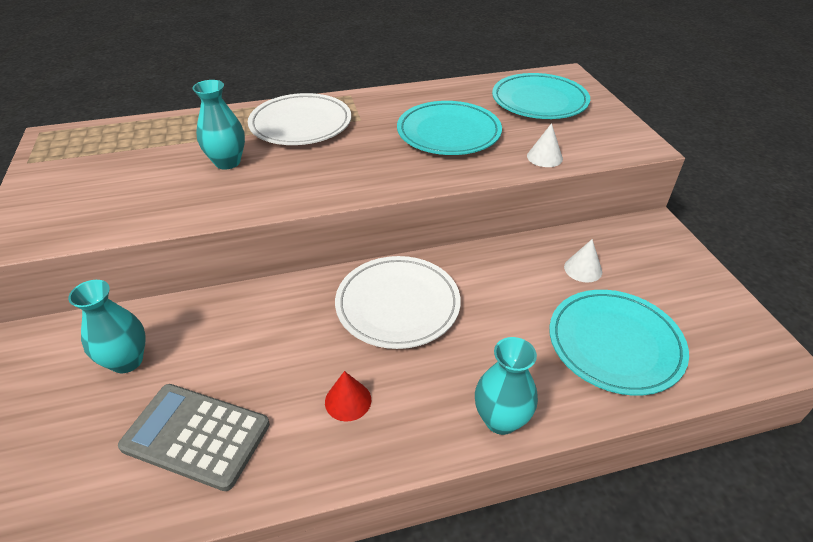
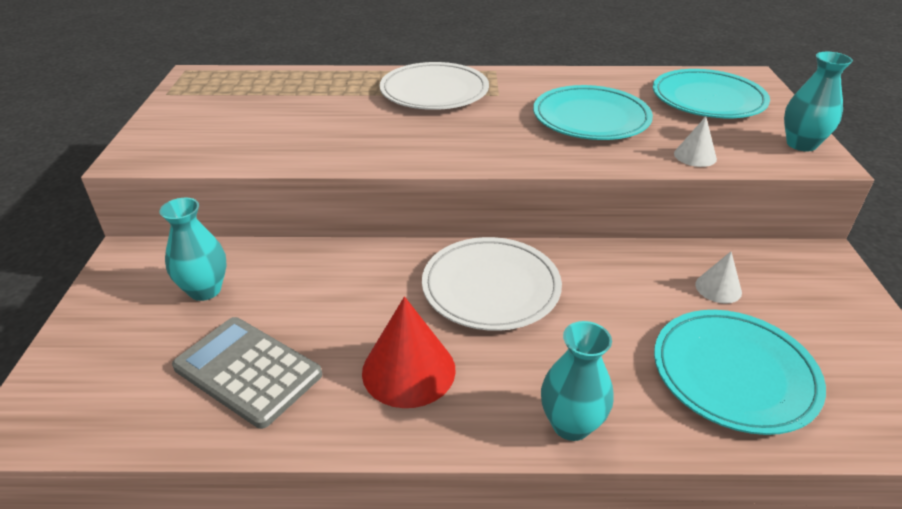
camera: 15 degrees right, 5 degrees down
(227, 162) = (349, 117): turquoise vase -> turquoise vase (801, 144)
(348, 400) = (408, 370): red cone -> red cone, size x1.83

